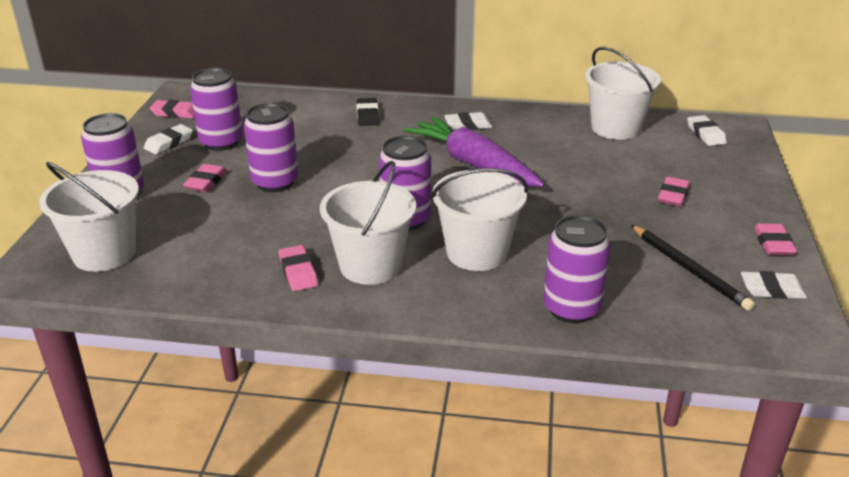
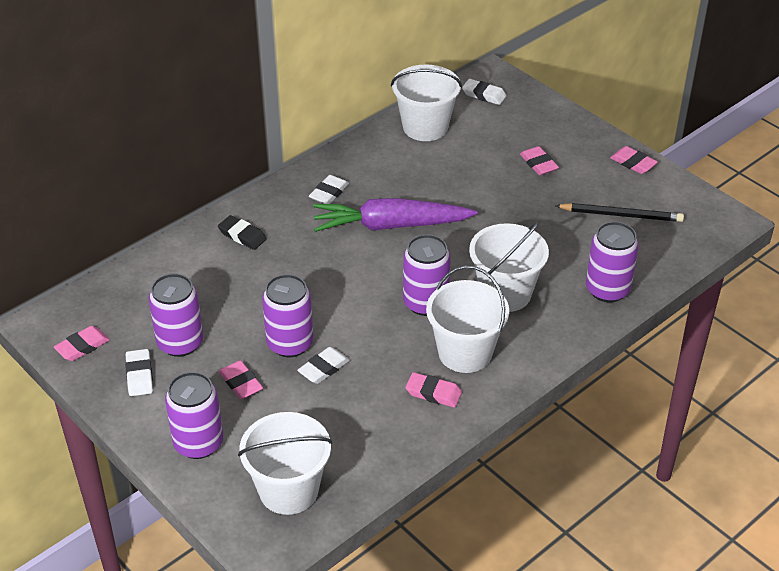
camera: 50 degrees left, 10 degrees up
(772, 289) = (673, 198): white eraser -> white eraser (323, 368)

